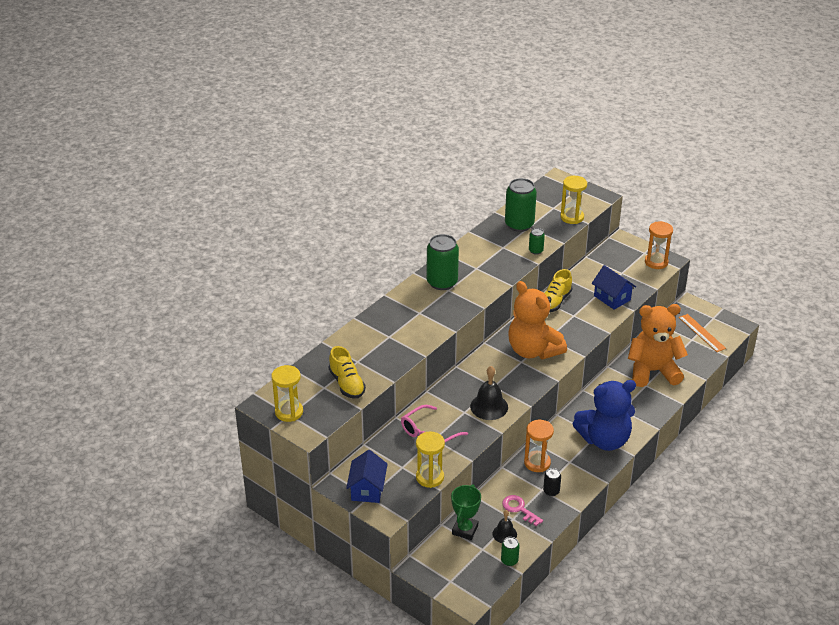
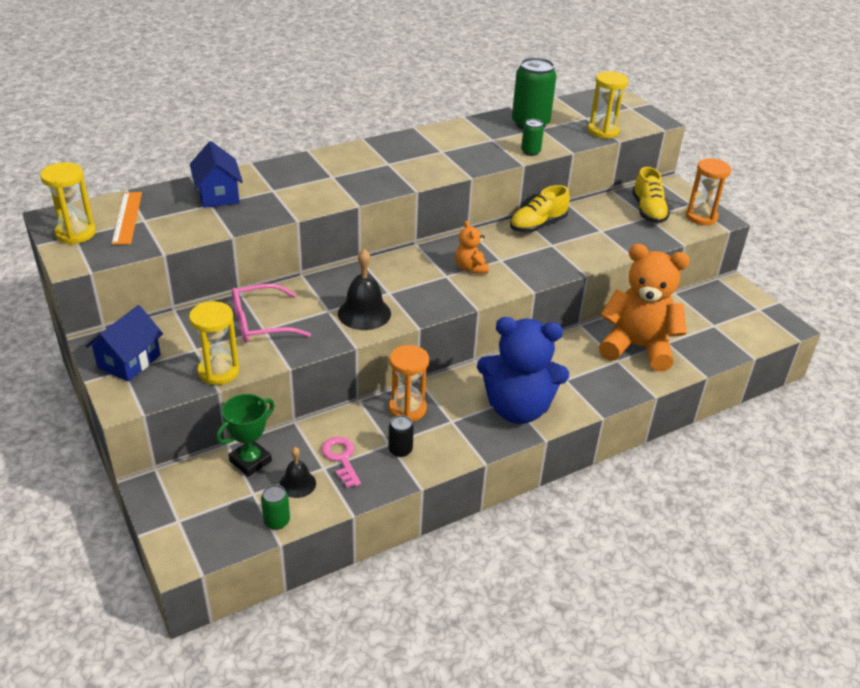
camera: 20 degrees right, 0 degrees up
(347, 384) = (174, 224): yellow shoe -> yellow shoe (648, 211)
(442, 282) = (387, 155): green can -> none
(533, 350) = (470, 268): orange teddy bear -> orange teddy bear, size x0.45
(612, 298) = (616, 239): blue house -> blue house (218, 195)
(701, 333) = (732, 321): orange ruler -> orange ruler (127, 218)

